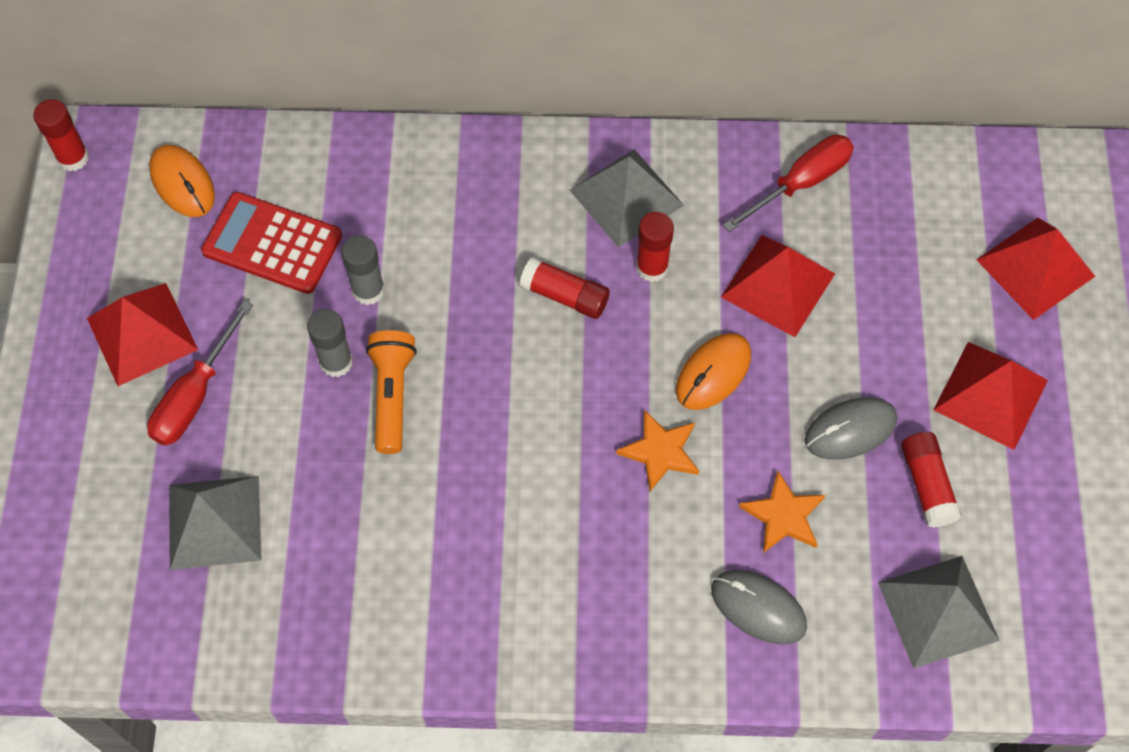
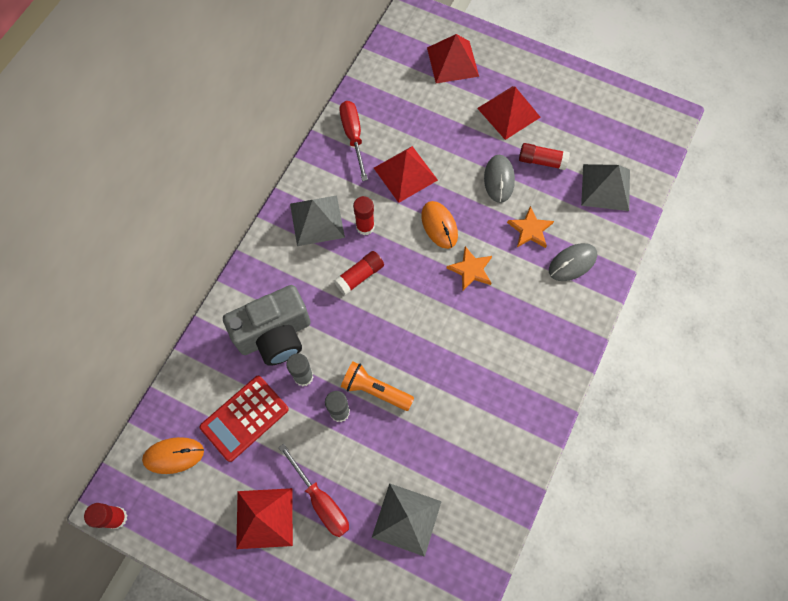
camera: 65 degrees left, 5 degrees up
(413, 225) = (275, 335): none -> grey camera

